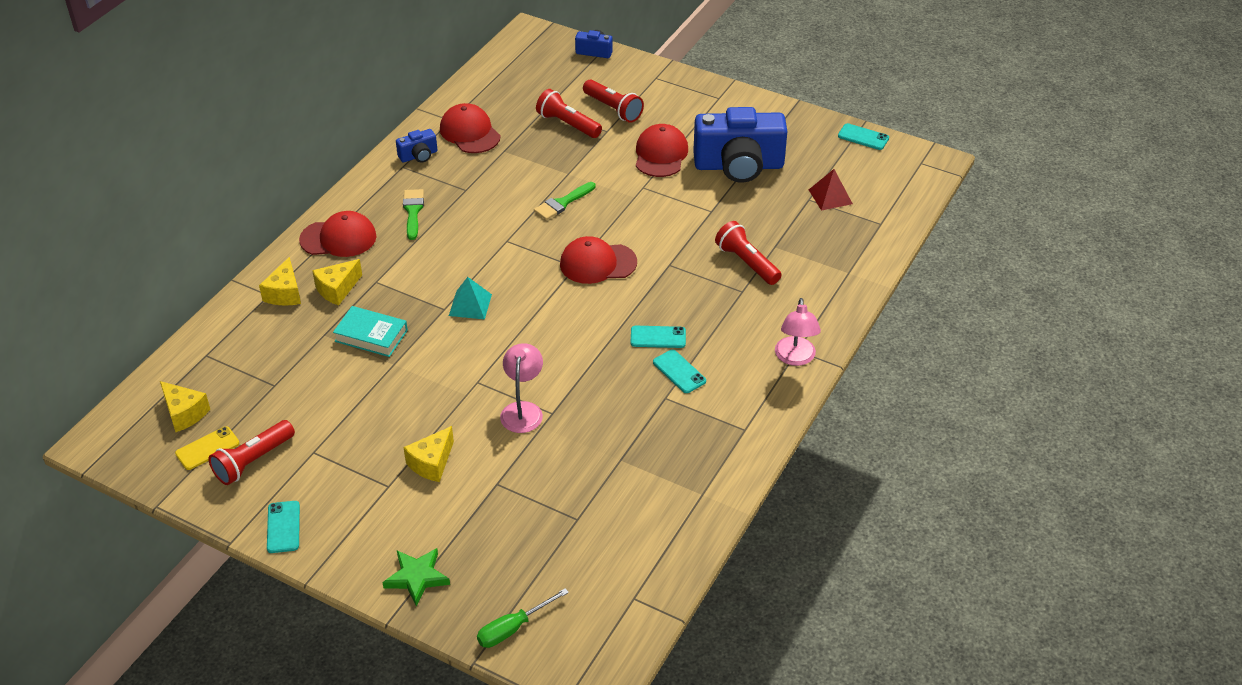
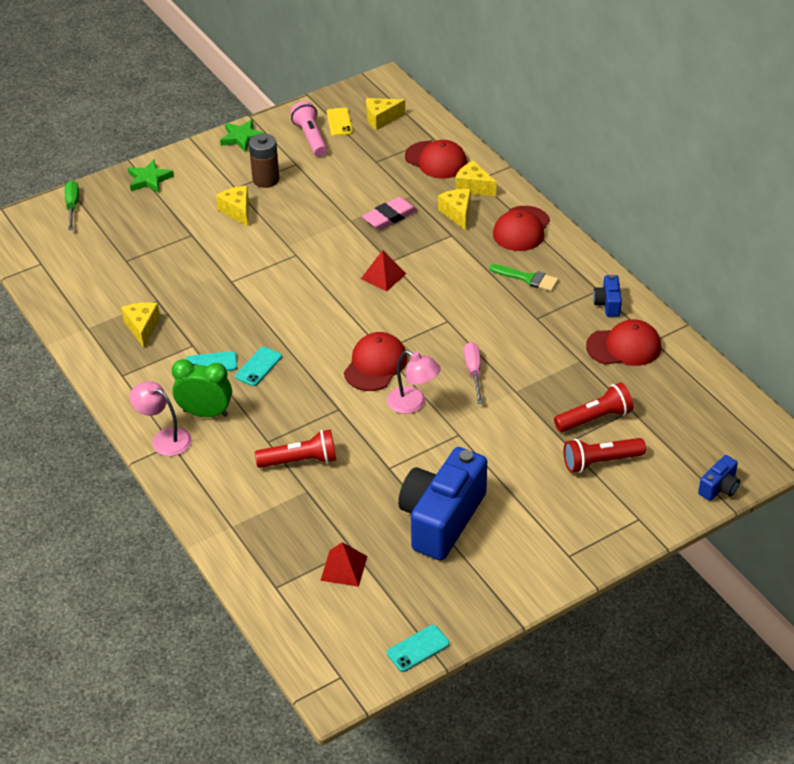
camera: 120 degrees right, 0 degrees up
(253, 461) = (310, 138): red flashlight -> pink flashlight
(283, 527) = (242, 138): turquoise phone -> green star
(358, 465) = (266, 179): none -> brown battery
(371, 336) = (390, 217): turquoise book -> pink eraser
(470, 305) = (383, 276): turquoise pyramid -> red pyramid
(523, 410) = (247, 268): pink lamp -> pink lamp (413, 404)
(562, 203) = (473, 372): green brush -> pink screwdriver
(660, 154) = (500, 467): red cap -> red cap (436, 160)
(670, 448) = (142, 328): none -> yellow cheese
(743, 346) = (205, 413): none -> green clock

